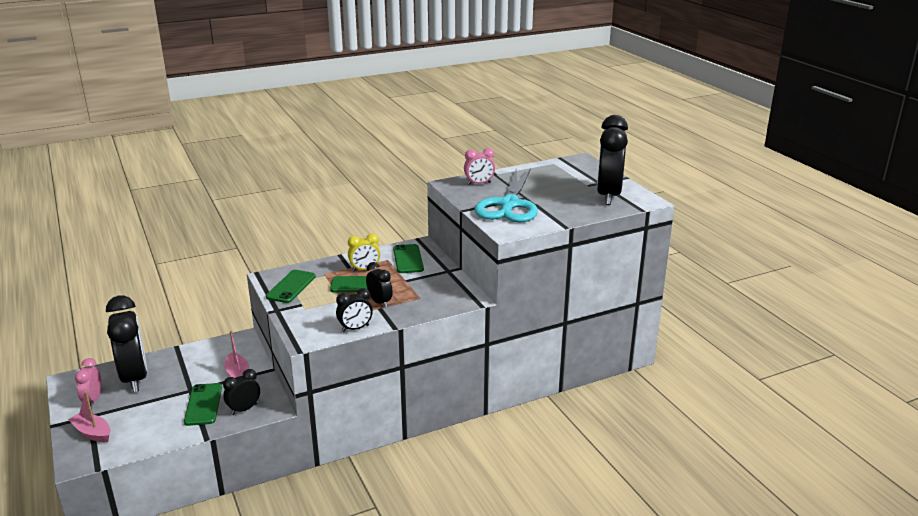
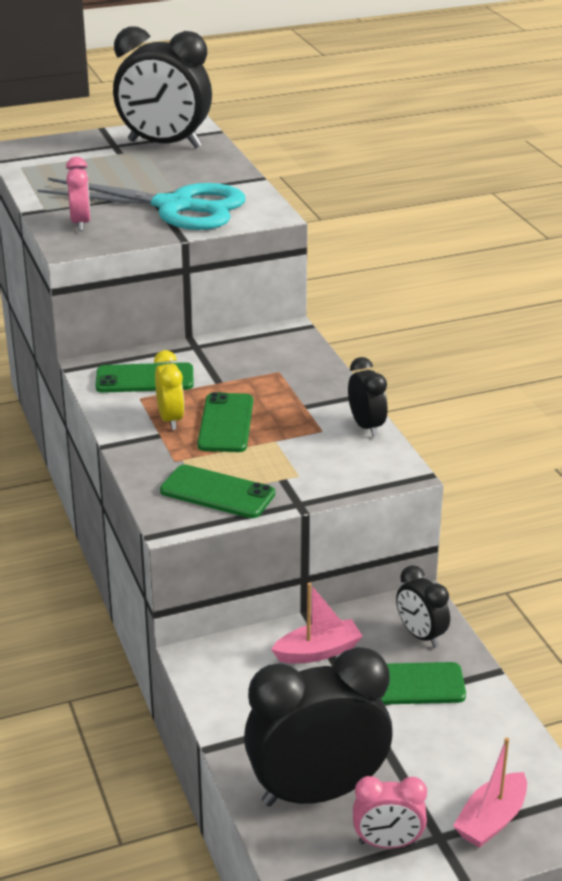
camera: 85 degrees left, 5 degrees up
(380, 302) = (288, 405): black clock -> none

